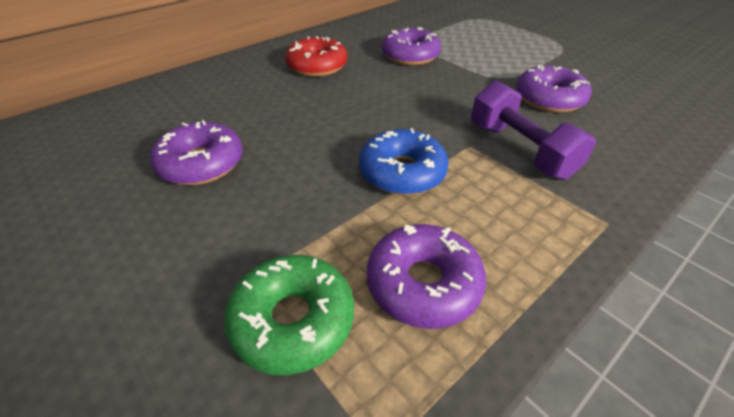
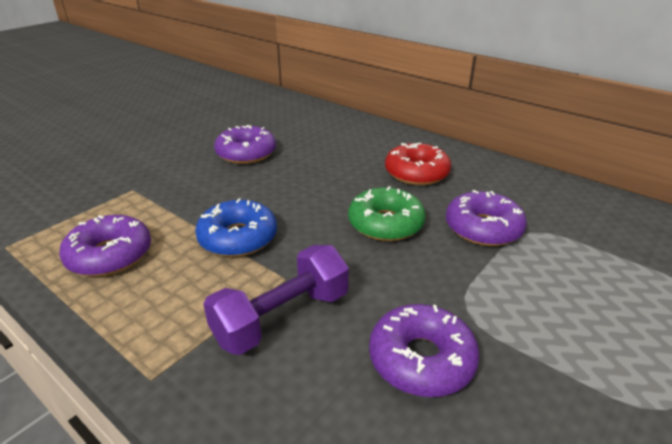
camera: 80 degrees right, 10 degrees down
(293, 320) = (98, 209): green donut -> green donut (385, 224)

